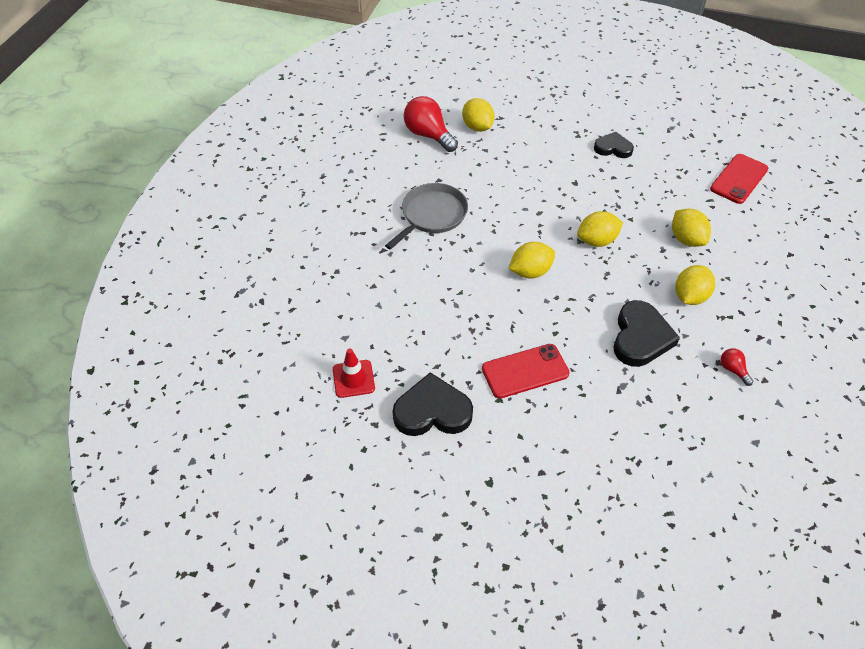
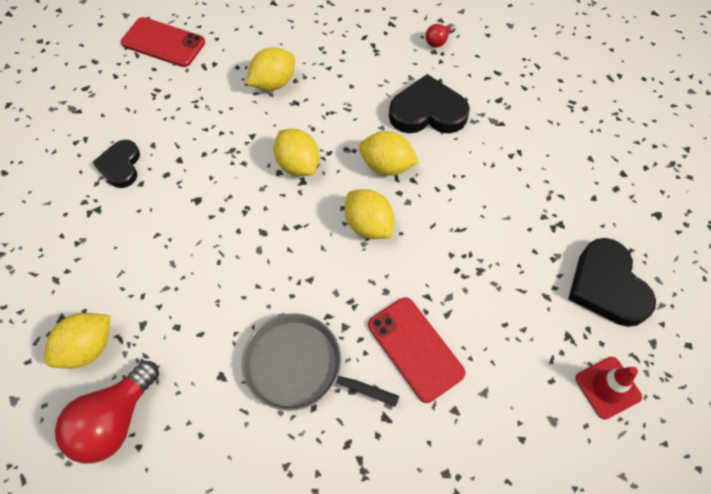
camera: 105 degrees left, 10 degrees up
(525, 371) = (514, 206): red phone -> red phone (415, 349)
(690, 296) = (357, 76): yellow lemon -> yellow lemon (387, 166)

